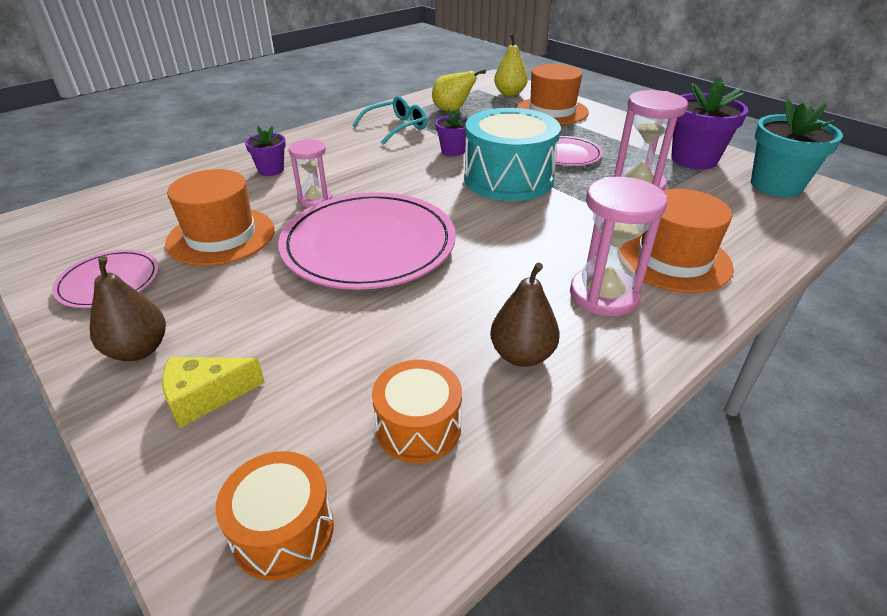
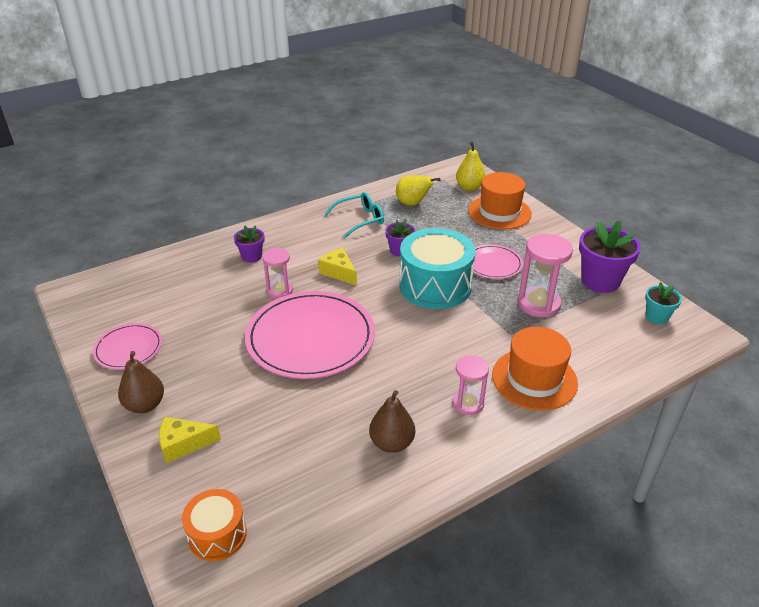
camera: 10 degrees right, 0 degrees up
(221, 236) = (207, 317): orange hat -> none
(386, 176) = (339, 272): none -> yellow cheese
(418, 427) = (309, 484): orange drum -> none
(604, 295) = (468, 403): pink hourglass -> pink hourglass, size x0.63
(776, 185) = (656, 317): turquoise flower pot -> turquoise flower pot, size x0.55

